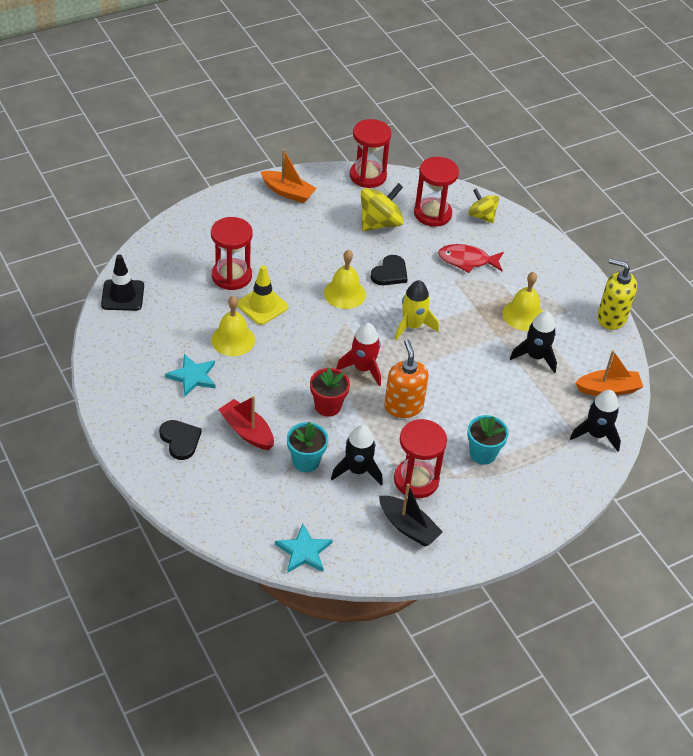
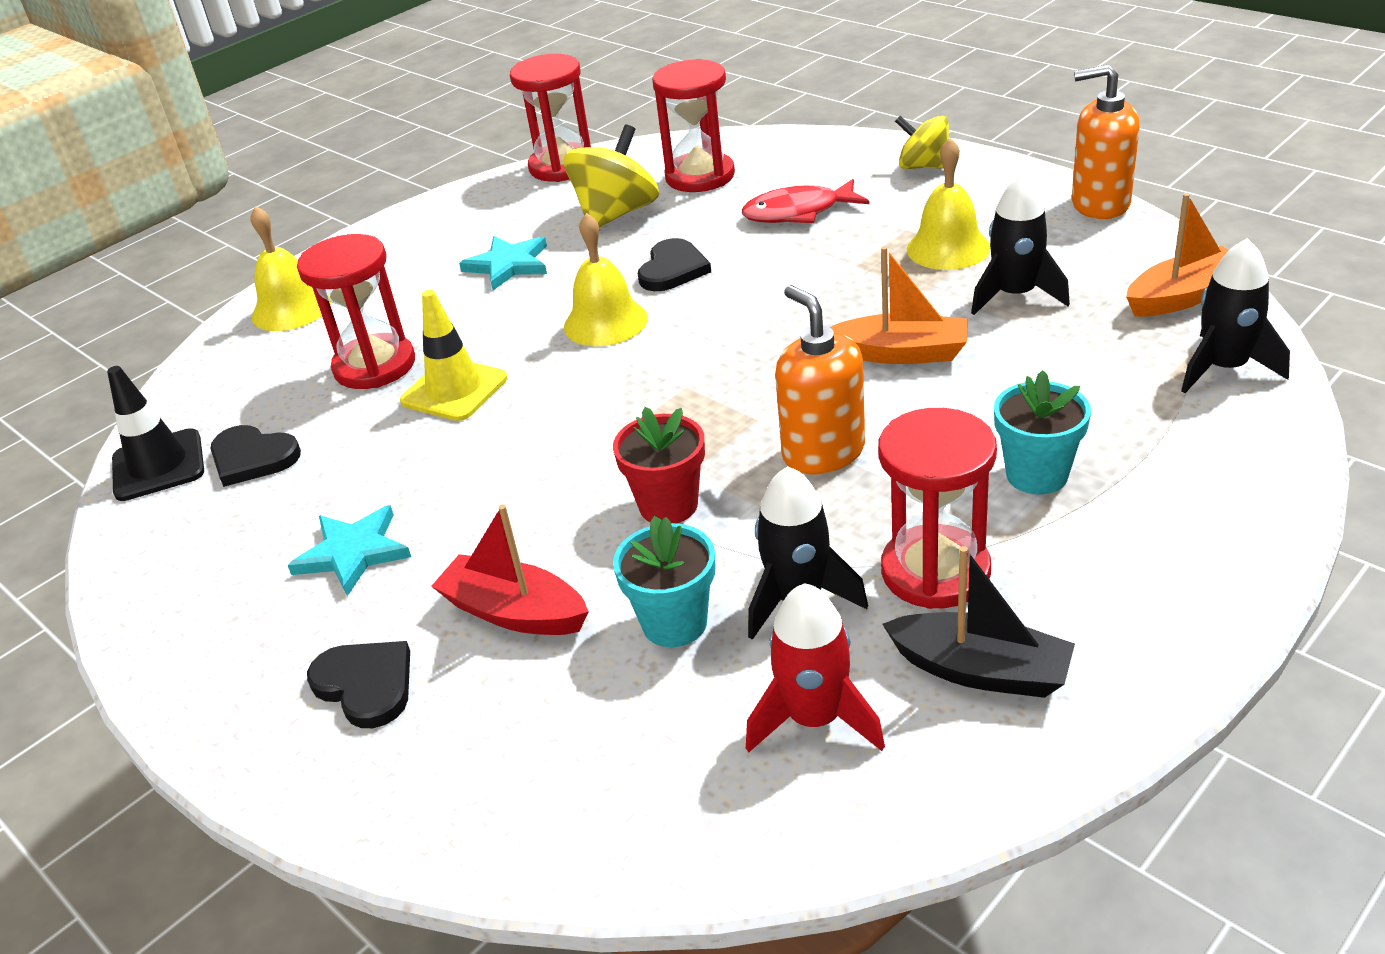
camera: 10 degrees left, 10 degrees down
(164, 308) = (253, 458): none -> black heart
(233, 340) = (416, 461): yellow bell -> yellow bell (291, 309)
(288, 192) = (433, 225): orange boat -> orange boat (902, 353)
(304, 551) = (771, 821): turquoise star -> turquoise star (508, 265)
(363, 368) = (705, 419): red rocket -> red rocket (814, 719)
(412, 326) = (760, 326): yellow rocket -> none
(481, 216) = (784, 154): yellow spinning top -> yellow spinning top (923, 166)
(611, 318) = (1099, 204): yellow soap dispenser -> orange soap dispenser

